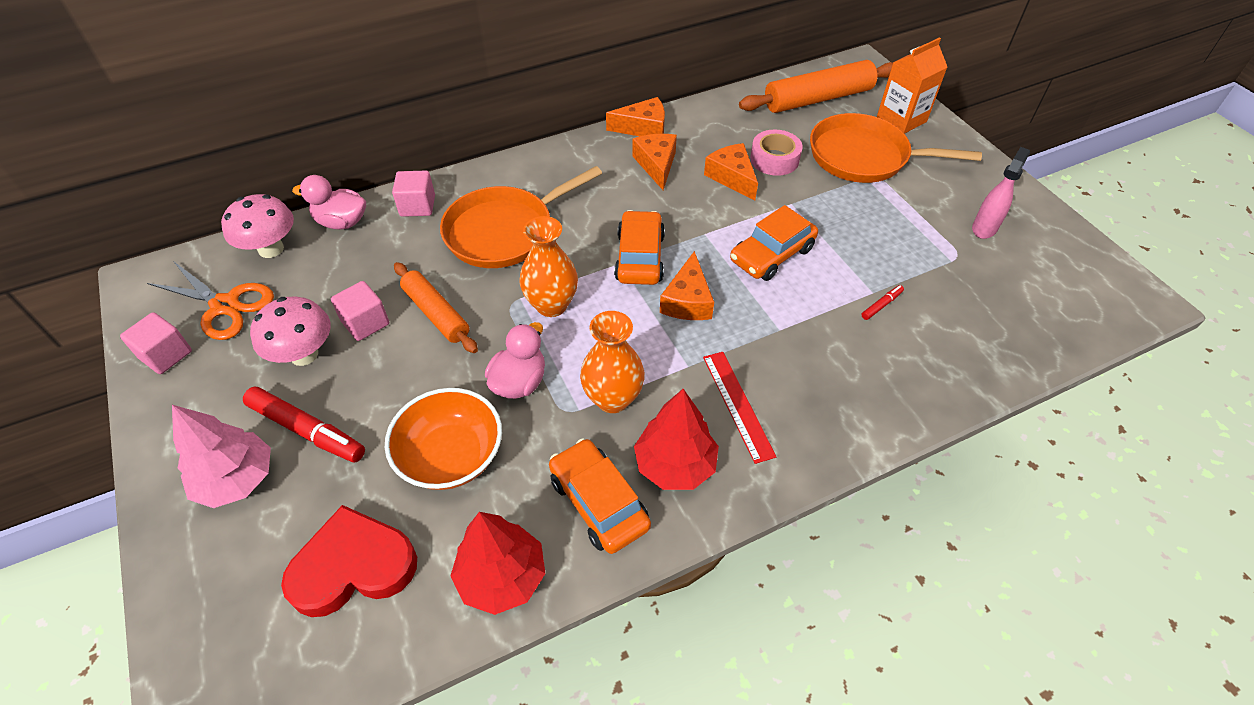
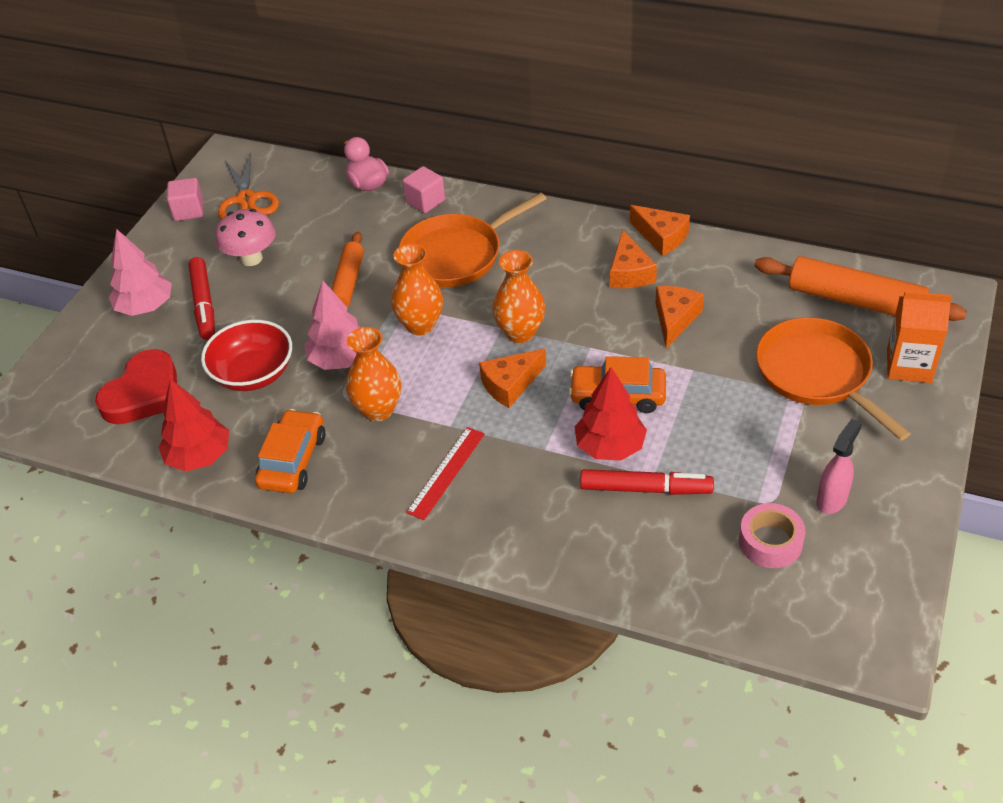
camera: 50 degrees right, 5 degrees down
(271, 249) = (309, 178): pink mushroom -> none
(353, 566) = (143, 393): red heart -> red heart turned 90 degrees clockwise
(365, 323) = (304, 261): pink cube -> none
(451, 456) = (253, 373): orange bowl -> red bowl
(504, 231) = (456, 255): orange pan -> orange pan turned 45 degrees counterclockwise
(519, 382) = (340, 359): pink duck -> pink tree
(639, 257) = (520, 333): orange car -> orange vase
(656, 165) = (629, 273): orange cheese -> orange cheese turned 135 degrees clockwise
(675, 465) = (360, 475): red tree -> red tree (610, 447)
(774, 159) = (732, 327): pink tape -> pink tape (770, 542)
(881, 305) = (645, 489): red marker -> red marker, size x2.17
(984, 228) = (832, 499): pink spray bottle -> pink spray bottle turned 45 degrees counterclockwise

